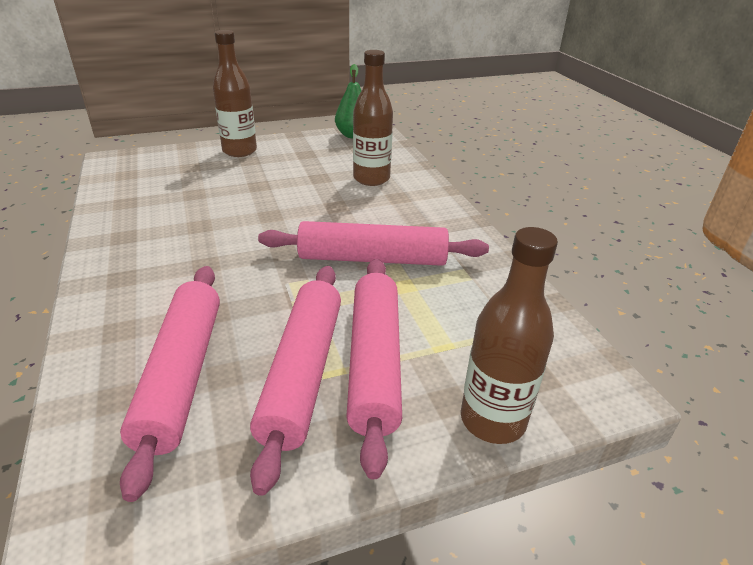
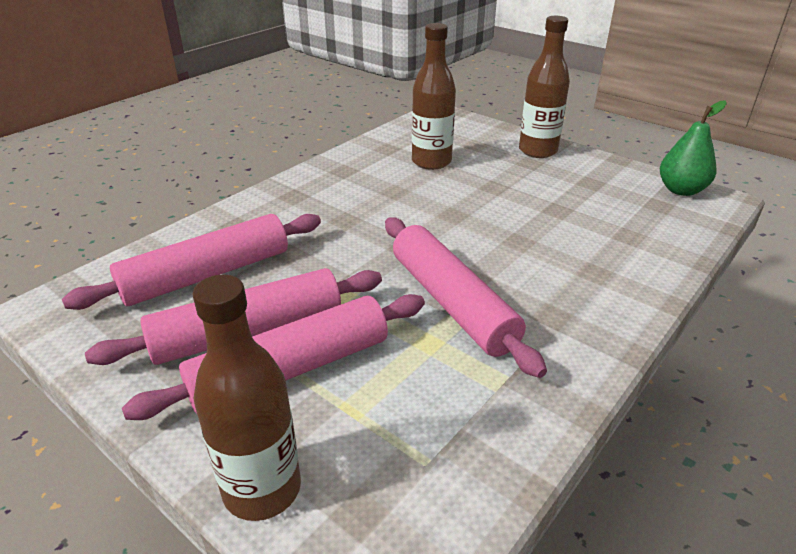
camera: 60 degrees right, 0 degrees up
(371, 179) = (605, 240): brown bottle -> brown bottle (431, 162)

